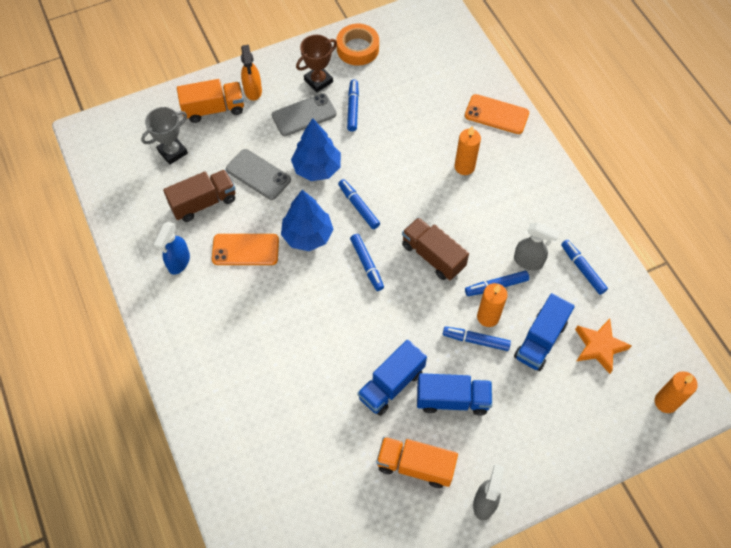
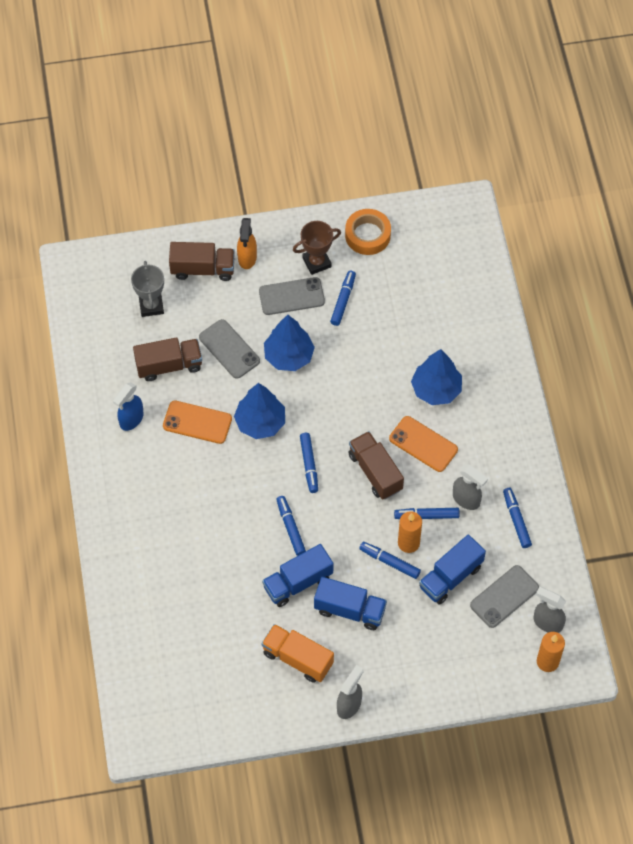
camera: 15 degrees right, 0 degrees up
(172, 152) = (151, 306): grey trophy -> grey trophy turned 75 degrees counterclockwise
(213, 109) = (202, 269): orange truck -> brown truck
(358, 207) = (318, 406): blue marker -> blue marker (290, 528)
(464, 167) = (436, 389): orange candle -> blue tree
(496, 114) = (487, 341): orange phone -> orange phone (423, 444)
(599, 347) = (504, 597): orange star -> grey phone
(650, 362) = (547, 622): none -> grey spray bottle

